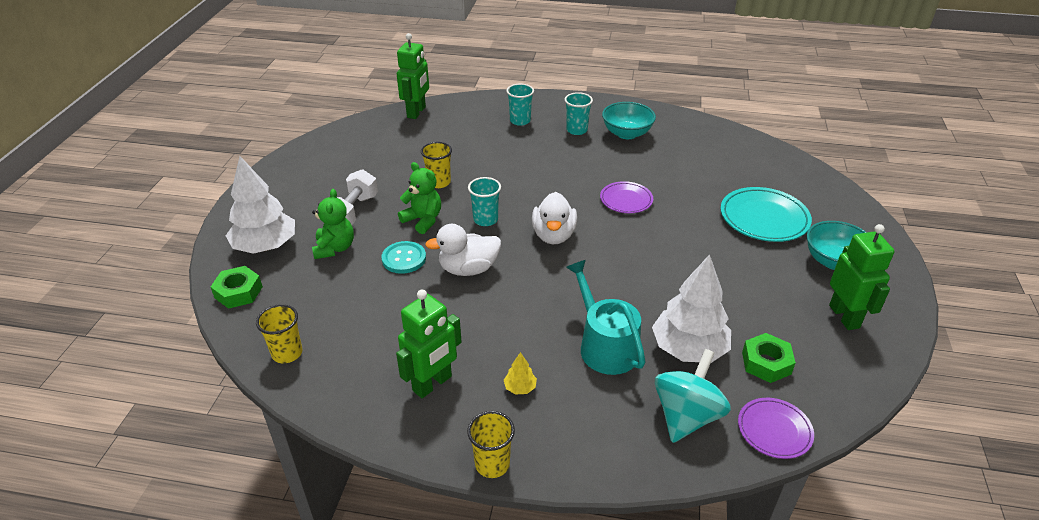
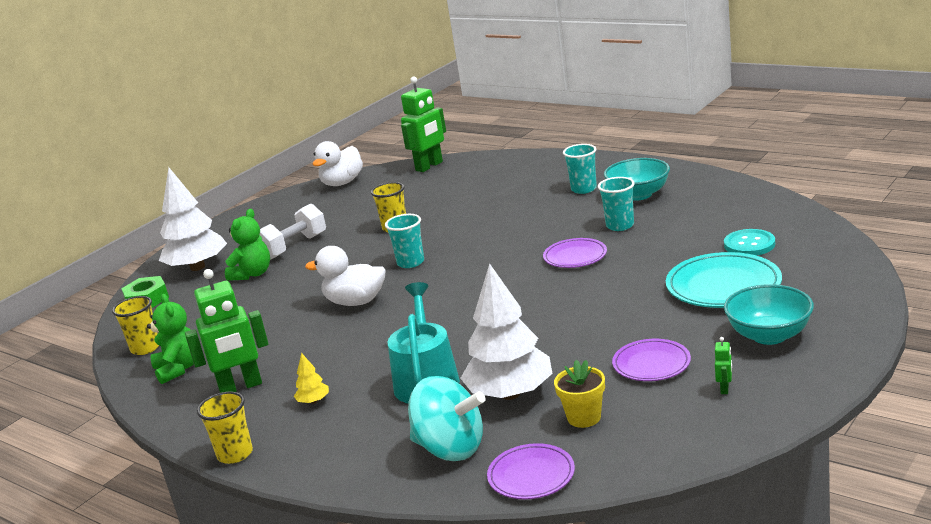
camera: 30 degrees right, 15 degrees down
(404, 258) = (305, 288): turquoise button -> turquoise button (749, 244)
(423, 220) = (351, 258): green teddy bear -> green teddy bear (179, 369)
(520, 121) = (529, 178): turquoise cup -> turquoise cup (620, 226)
(553, 235) = (466, 281): white duck -> white duck (342, 183)
(686, 416) = (450, 448): turquoise spinning top -> turquoise spinning top turned 60 degrees clockwise
(766, 363) = (584, 417): green nut -> yellow flower pot
(773, 301) = (651, 364): none -> purple plate
(844, 316) = (725, 389): green robot -> green robot, size x0.40

